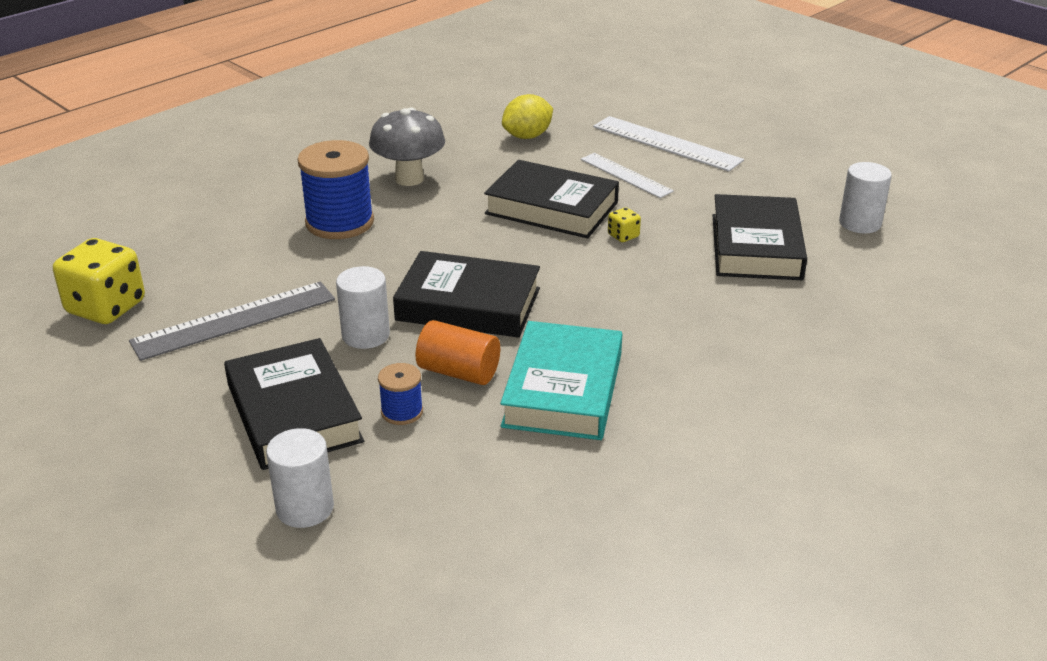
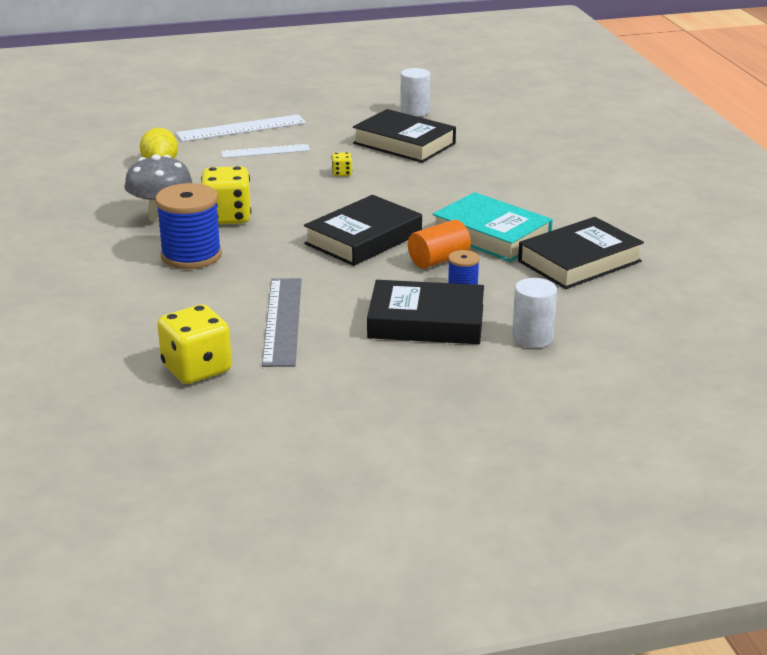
camera: 60 degrees left, 5 degrees down
(366, 335) = (360, 279): white cylinder -> none
(443, 210) = (227, 217): none -> yellow dice
(552, 208) = (275, 183): black book -> black book (579, 261)

